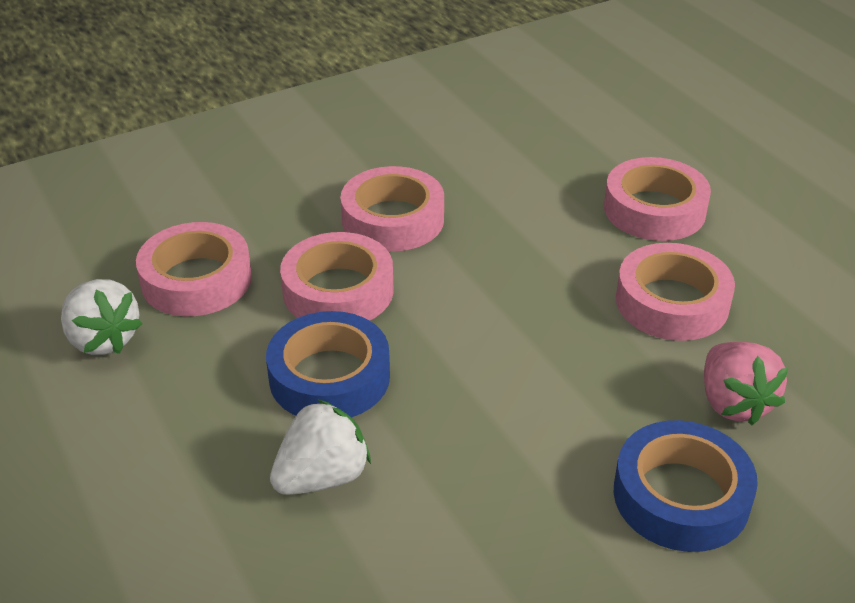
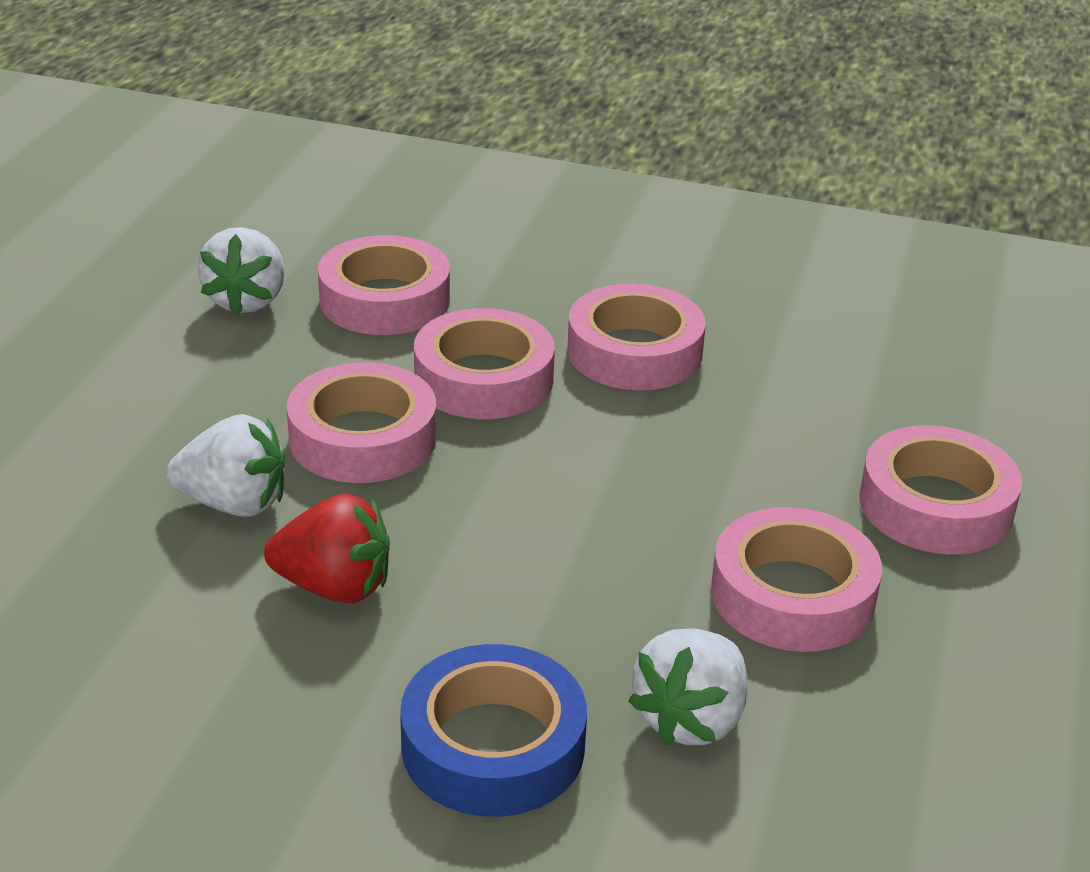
camera: 45 degrees right, 5 degrees down
(329, 377) = (363, 438): blue tape -> pink tape
(464, 479) = (334, 587): none -> red strawberry
(733, 403) = (691, 719): pink strawberry -> white strawberry

